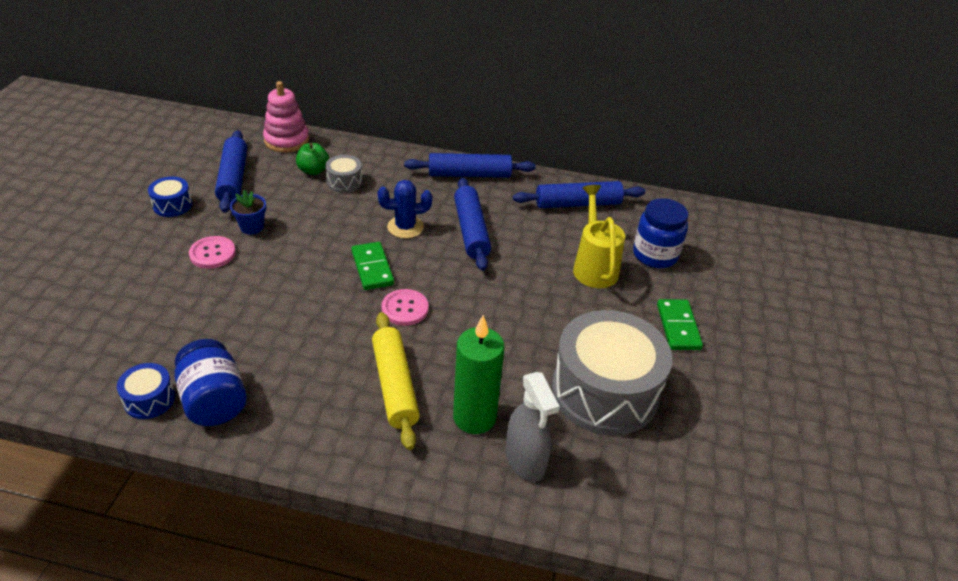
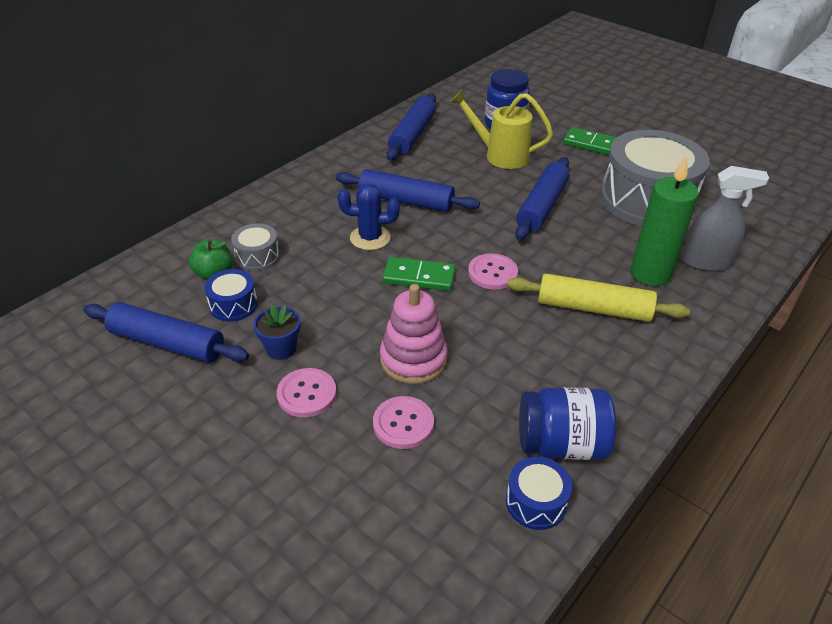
camera: 60 degrees left, 0 degrees up
(172, 205) = (174, 412): blue drum -> blue drum (233, 305)
(202, 308) = (403, 423): none -> pink button
(287, 140) = (131, 279): pink stacking toy -> pink stacking toy (413, 359)
(405, 227) = (370, 238): blue cactus -> blue cactus turned 75 degrees clockwise
(469, 174) = (318, 175): blue rolling pin -> blue rolling pin (541, 206)

